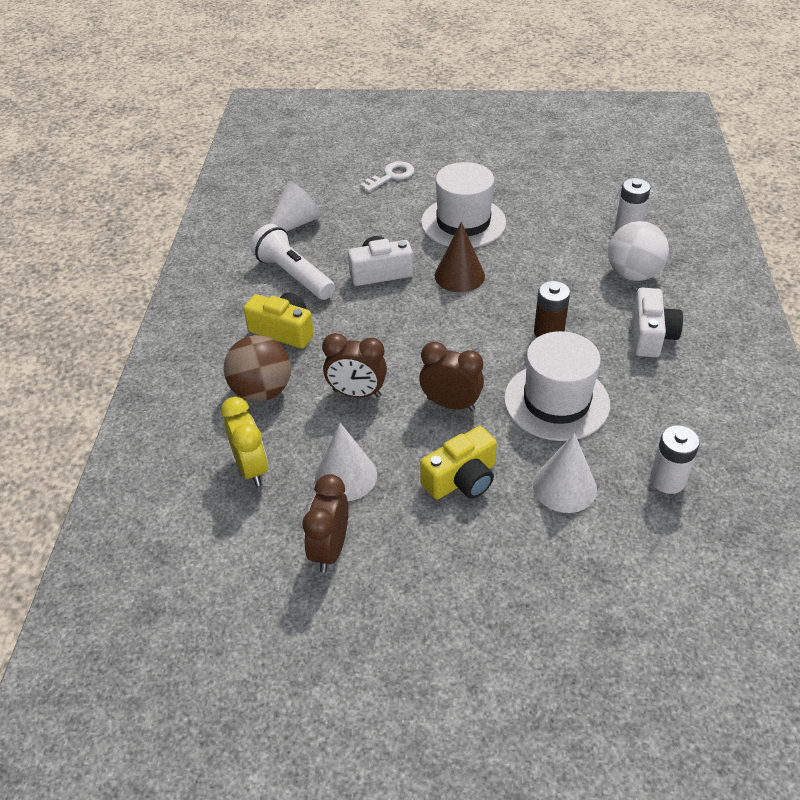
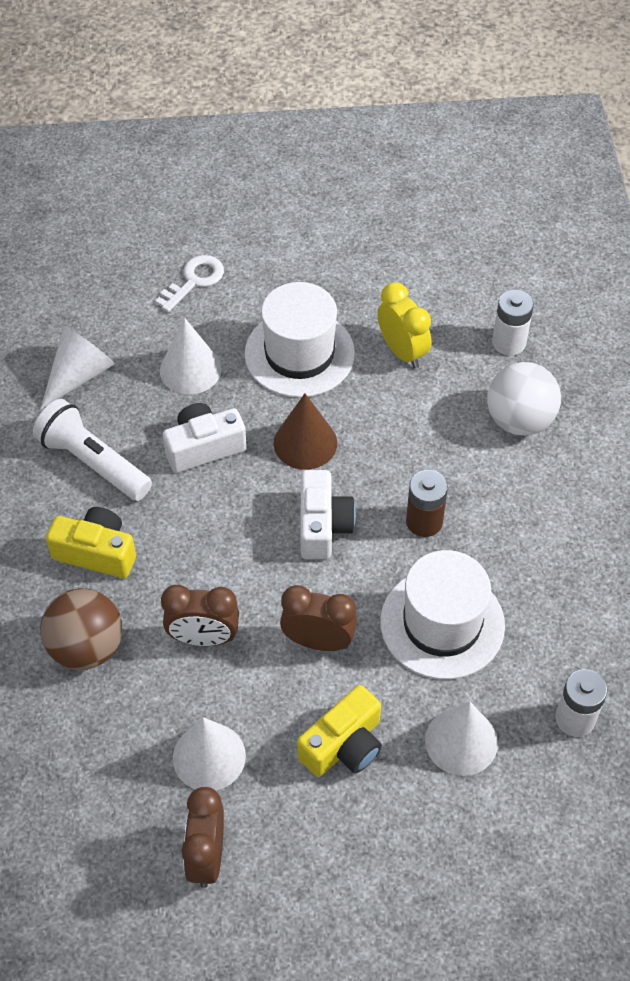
camera: 10 degrees left, 10 degrees up
(251, 468) = (95, 759): yellow clock -> yellow clock (402, 351)
(378, 226) = (190, 369): none -> white cone
(651, 335) = (546, 514): white camera -> white camera (322, 525)

